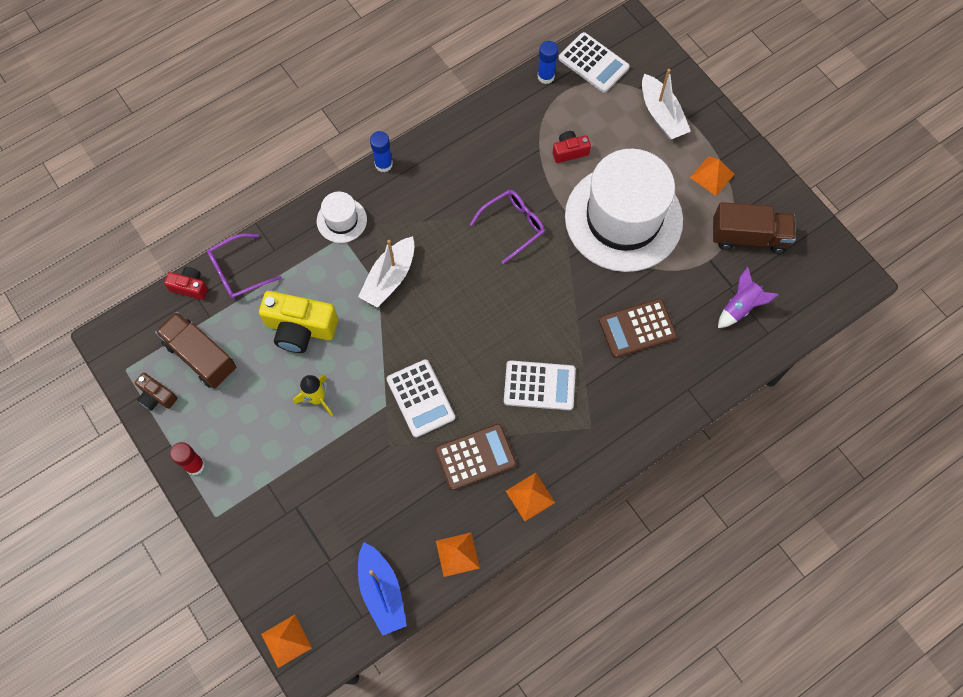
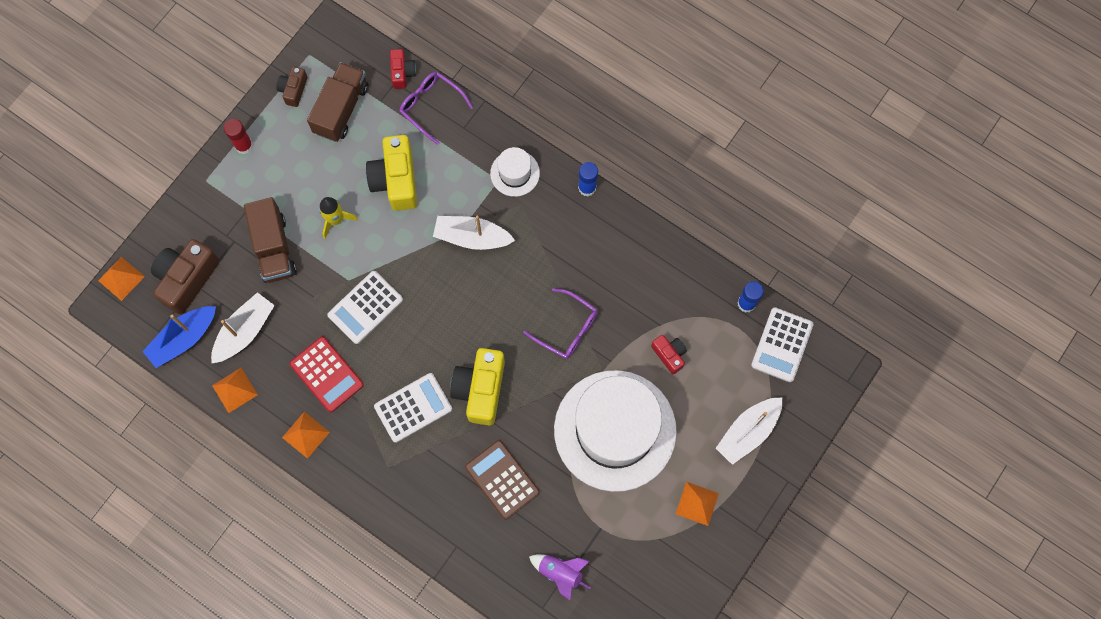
camera: 70 degrees right, 5 degrees up
(317, 569) = (187, 279): none -> brown camera
(398, 525) = (245, 331): none -> white boat
(475, 457) = (326, 374): brown calculator -> red calculator
(539, 385) = (413, 408): white calculator -> white calculator turned 105 degrees counterclockwise
(543, 319) = (480, 389): none -> yellow camera
(749, 236) = (641, 560): brown truck -> brown truck (274, 248)

